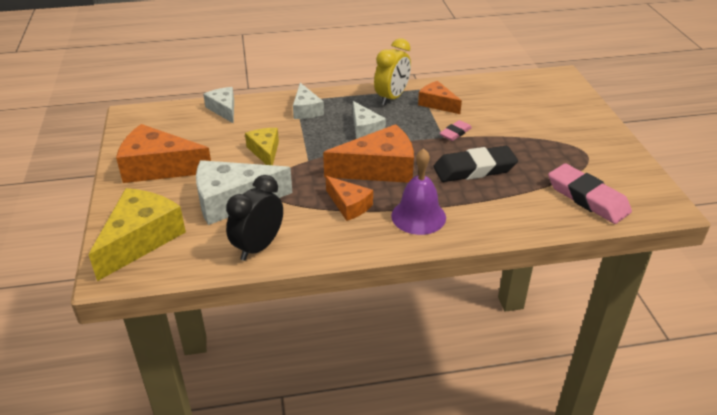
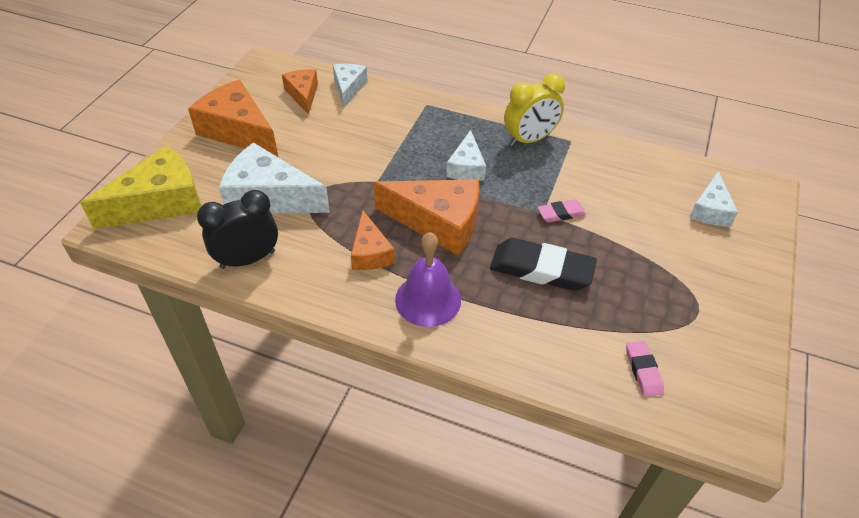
camera: 30 degrees right, 10 degrees up
(265, 152) = (345, 153): yellow cheese -> none
(306, 110) = (426, 120): white cheese -> white cheese (710, 210)
(437, 104) = (574, 167): orange cheese -> orange cheese (303, 95)
(587, 198) = (643, 370): pink eraser -> pink eraser, size x0.51

